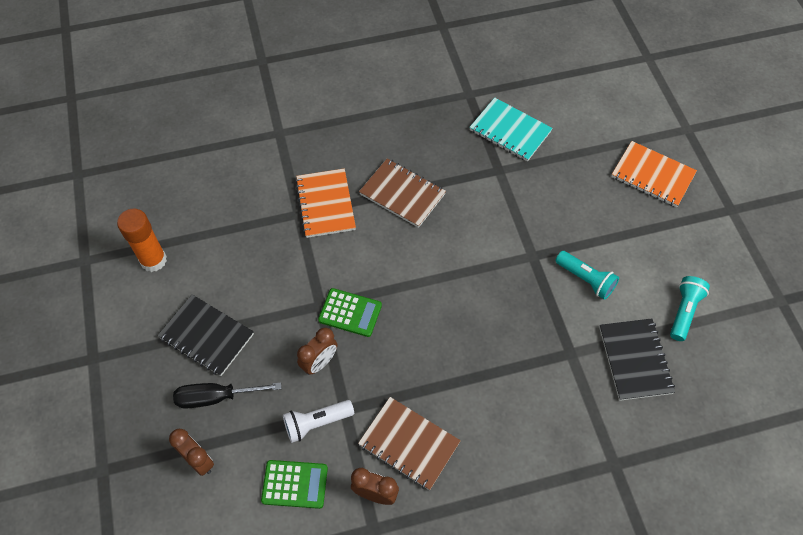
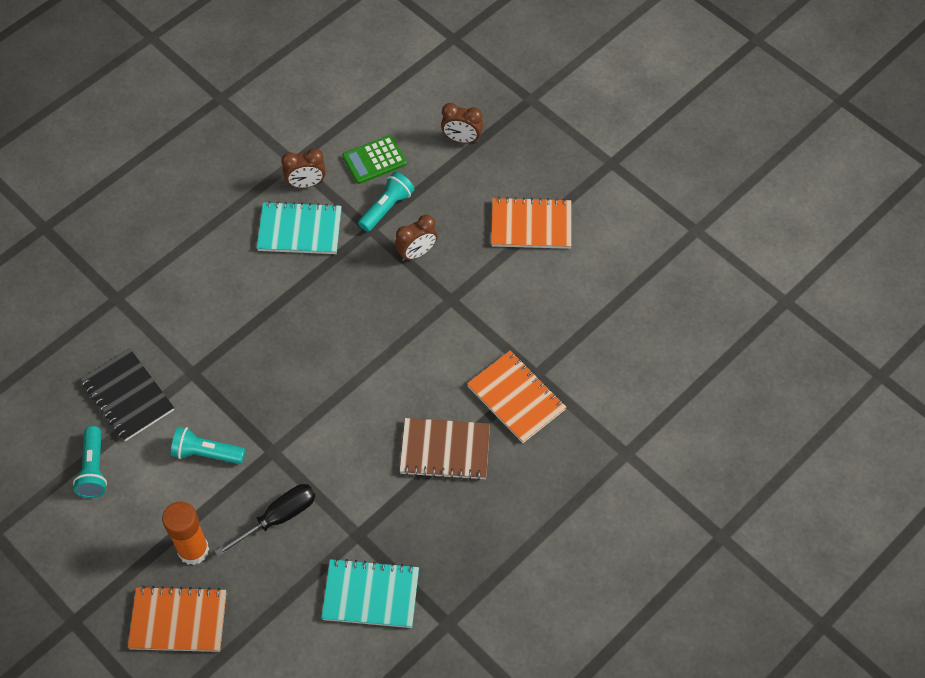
camera: 150 degrees right, 0 degrees up
(153, 260) = (635, 261): orange glue stick -> orange glue stick (193, 550)
(206, 336) = (531, 225): black notebook -> orange notebook
(216, 397) = (484, 186): black screwdriver -> black screwdriver (278, 518)
(317, 423) = (386, 208): white flashlight -> turquoise flashlight
(319, 362) = (416, 253): brown clock -> brown clock turned 135 degrees counterclockwise
(350, 313) = (418, 307): green calculator -> none
(409, 444) = (300, 230): brown notebook -> turquoise notebook

